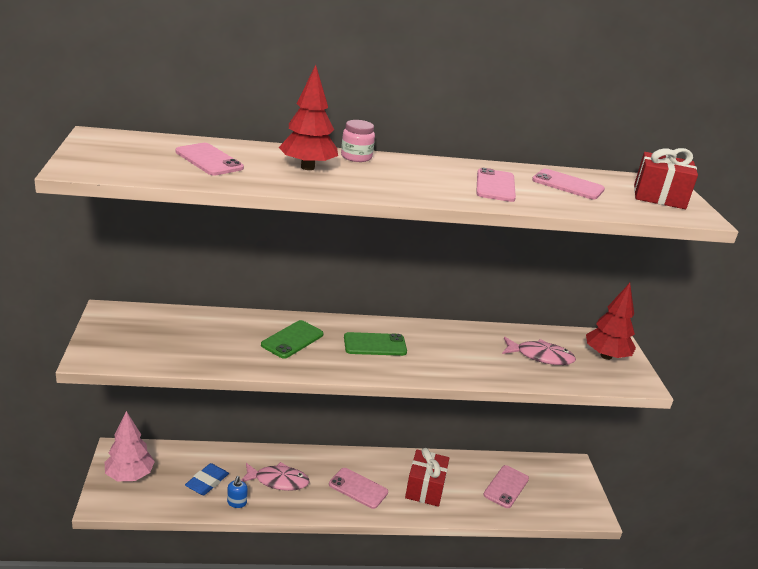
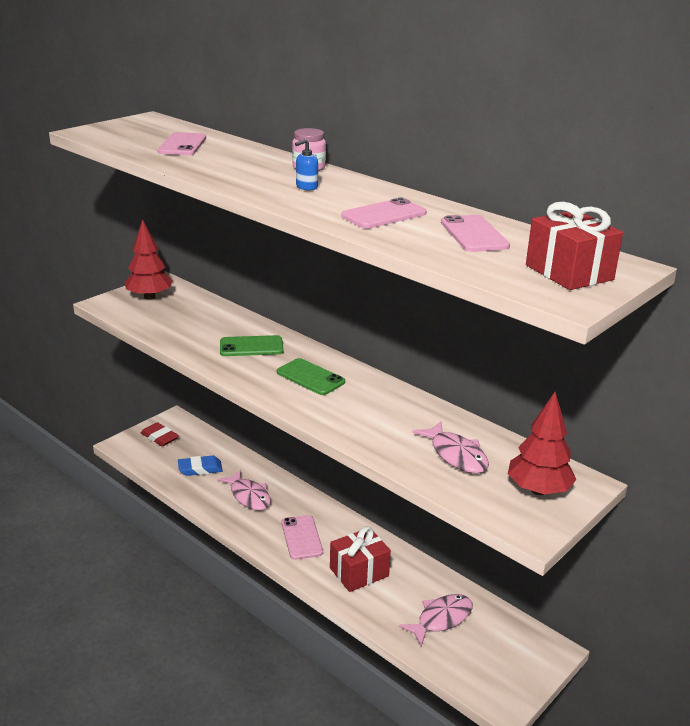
camera: 50 degrees right, 0 degrees up
(129, 475) = (159, 437): pink tree -> red eraser
(237, 503) = (199, 493): blue soap dispenser -> blue soap dispenser (306, 187)
(307, 167) = (244, 164): red tree -> red tree (149, 297)
(506, 487) = (441, 619): pink phone -> pink fish

